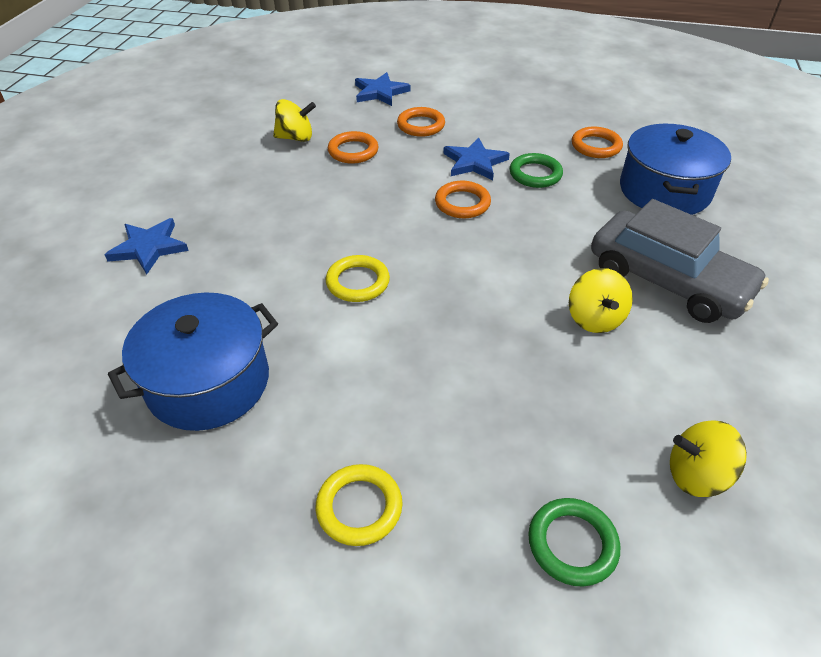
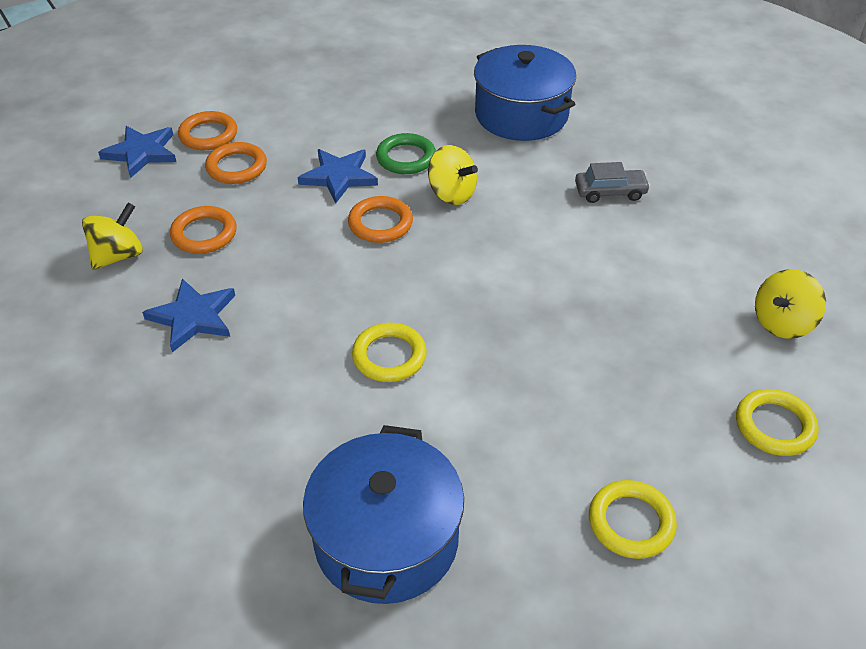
camera: 45 degrees left, 0 degrees up
(149, 247) = (128, 475): blue star -> blue star (193, 317)
(572, 544) = (774, 426): green ring -> yellow ring
(594, 319) = (600, 257): yellow spinning top -> yellow spinning top (451, 194)
(596, 146) = (422, 102): orange ring -> orange ring (208, 135)
(667, 280) = (610, 192): grey car -> grey car, size x0.46

